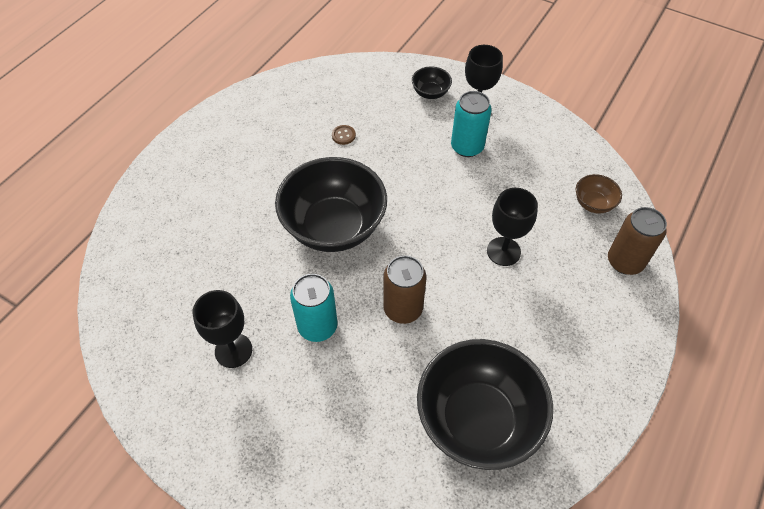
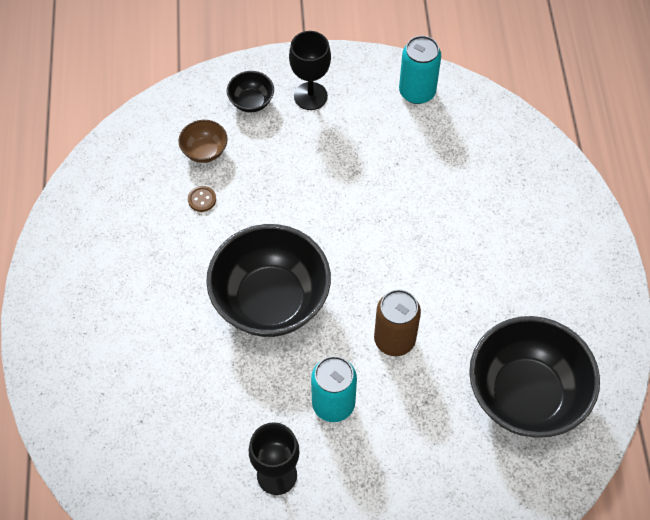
camera: 35 degrees left, 5 degrees up
(467, 147) = (331, 142): turquoise can -> turquoise can (417, 92)
(503, 251) = (440, 230): black goblet -> none
(593, 203) = (483, 136): brown bowl -> brown bowl (204, 151)
(625, 261) = (545, 178): brown can -> none

